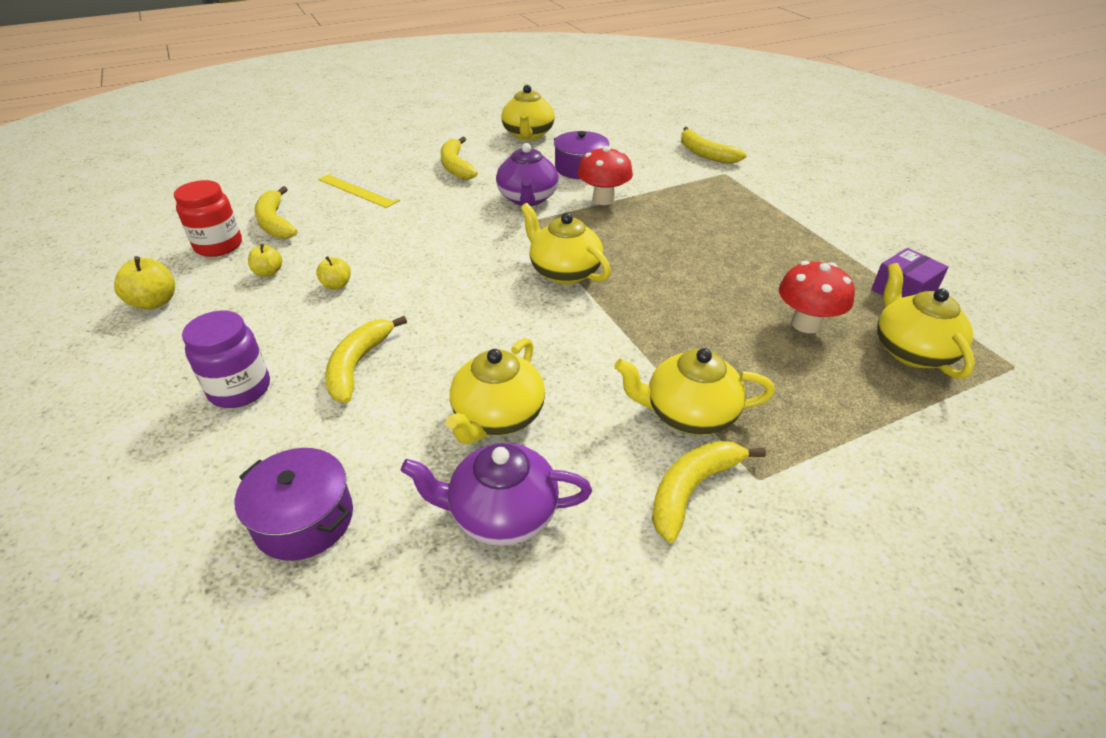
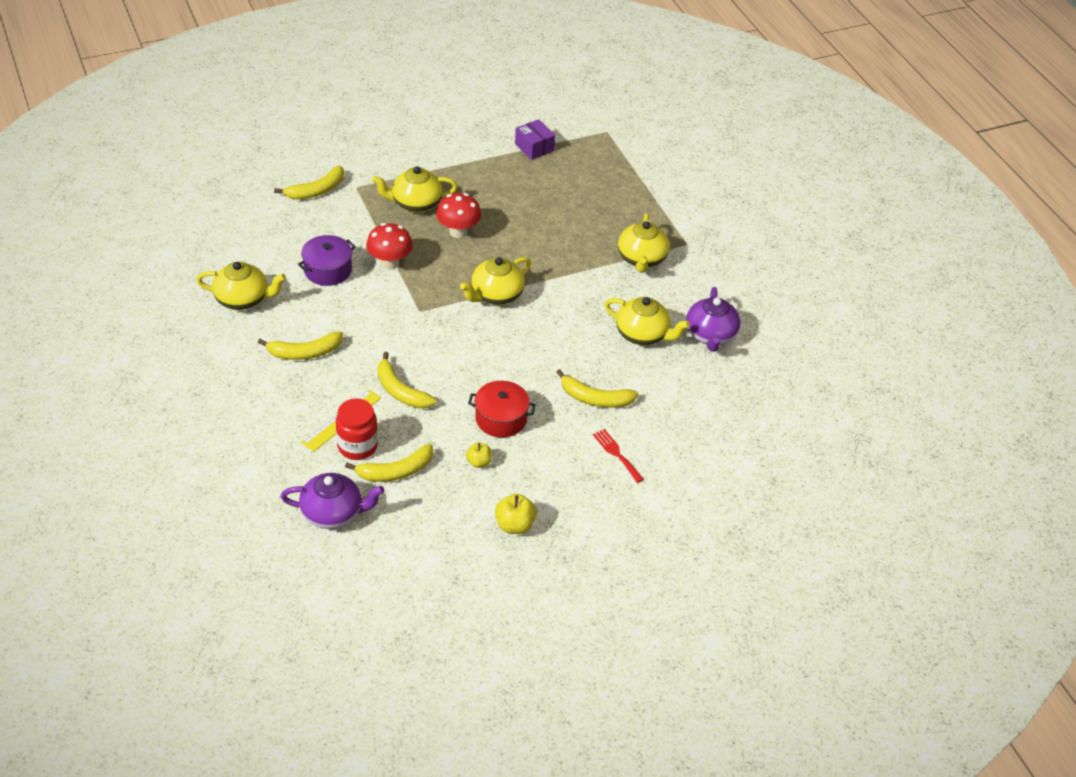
camera: 90 degrees left, 5 degrees up
(218, 246) = (432, 503): red jar -> red jar (357, 446)
(240, 389) = (616, 454): purple jar -> red fork
(304, 519) = (716, 409): purple pot -> none
(337, 285) = (501, 418): yellow apple -> red pot
(528, 199) = (380, 307): purple teapot -> purple teapot (333, 513)
(692, 490) = (694, 267): yellow banana -> yellow banana (400, 391)
(806, 324) = (565, 196): red mushroom -> red mushroom (458, 232)
(911, 351) = (592, 163): yellow teapot -> yellow teapot (415, 203)

